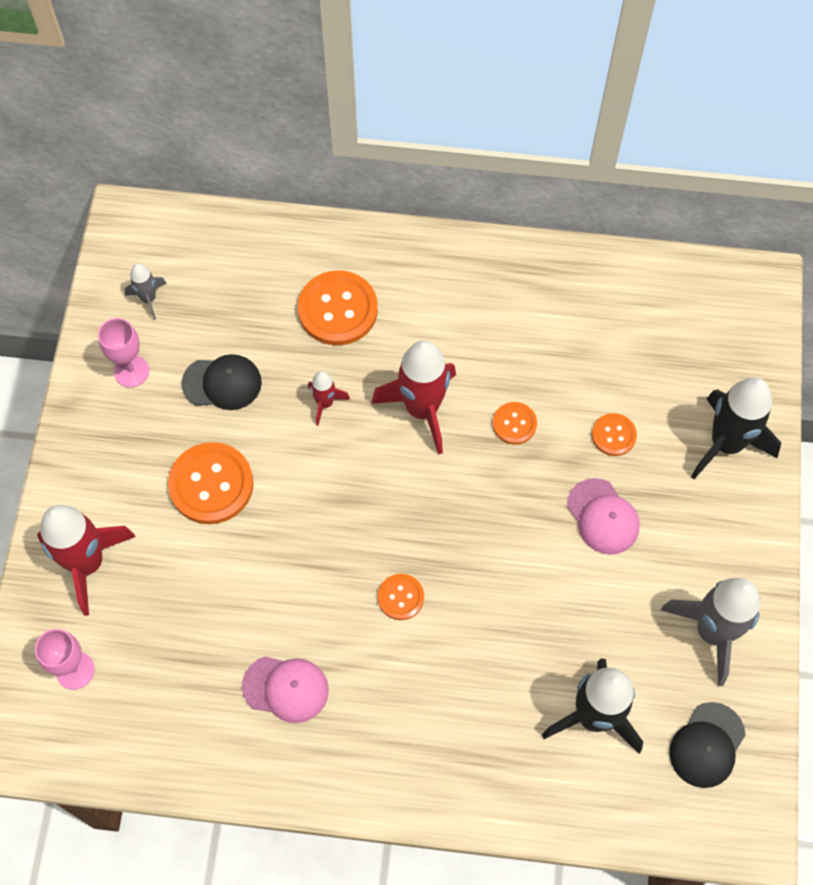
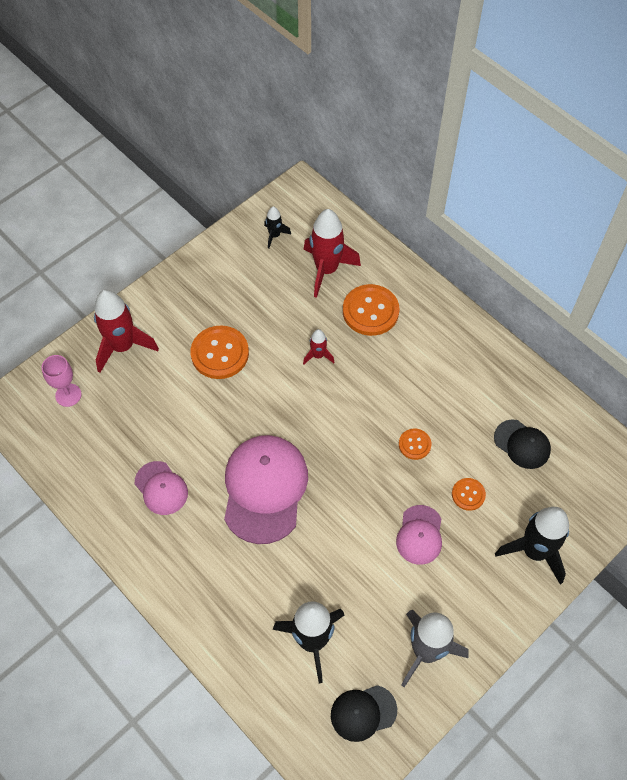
camera: 40 degrees right, 5 degrees down
(131, 371) = (232, 266): pink goblet -> none
(148, 299) = (274, 235): grey rocket -> black rocket
(222, 383) = (273, 305): black cap -> black cap (522, 444)
(400, 597) = (264, 489): orange button -> pink cap
(422, 409) = (369, 398): red rocket -> red rocket (326, 270)

